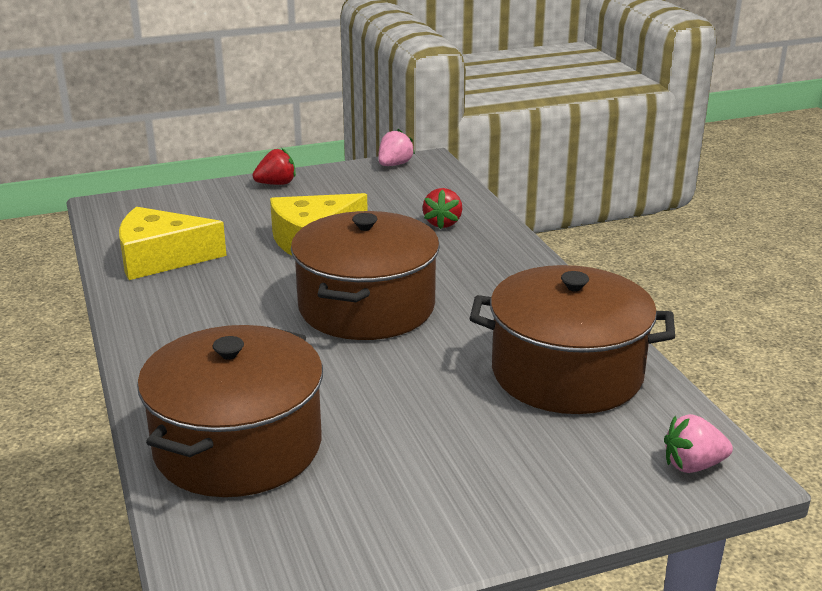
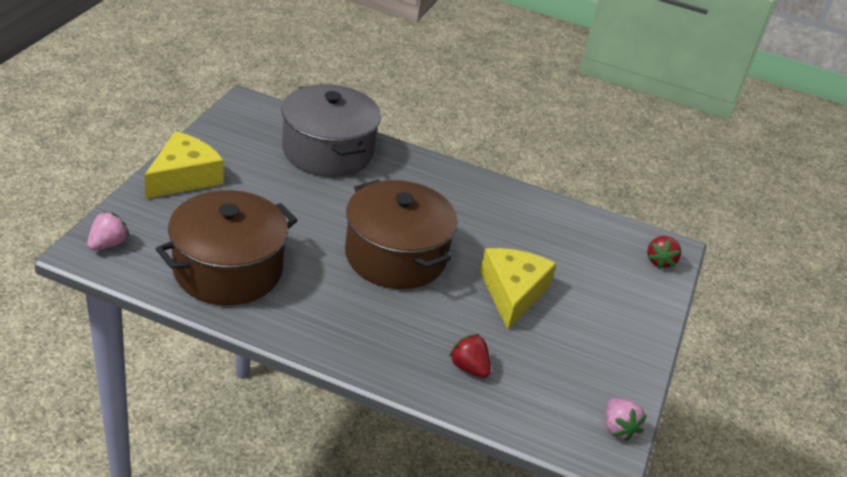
camera: 125 degrees right, 10 degrees up
(161, 258) = (557, 226): yellow cheese -> yellow cheese (184, 177)
(238, 446) = (328, 151): brown pot -> grey pot
(276, 184) = (638, 338): red strawberry -> red strawberry (660, 261)

